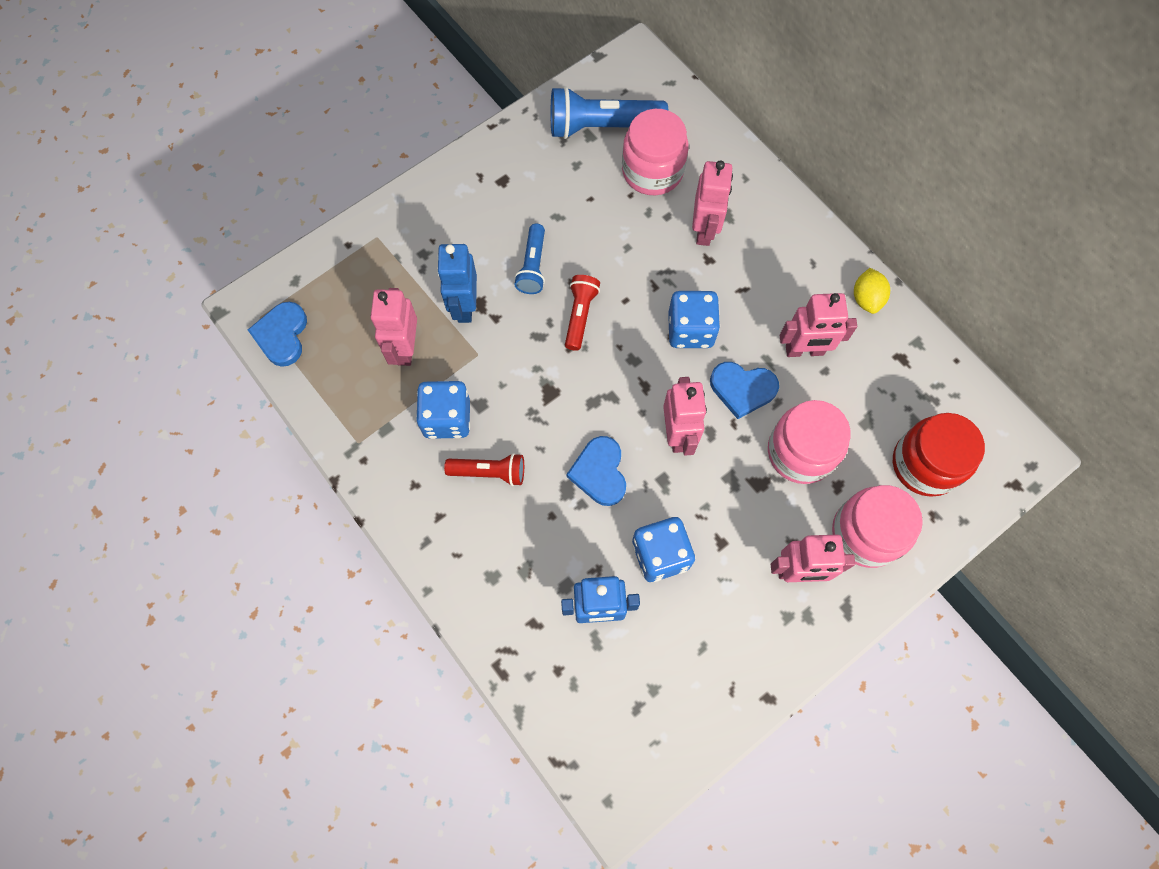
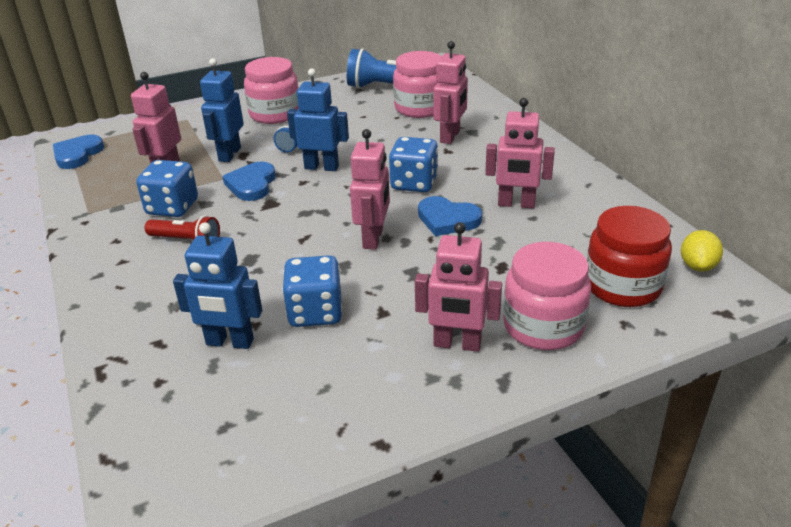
camera: 15 degrees right, 35 degrees down
(580, 315) = (321, 167): red flashlight -> blue robot
(599, 472) = (286, 252): blue heart -> blue heart (252, 184)
(800, 452) = (490, 263): pink jar -> pink jar (275, 114)
(866, 299) = (585, 182): yellow lemon -> yellow lemon (697, 266)

